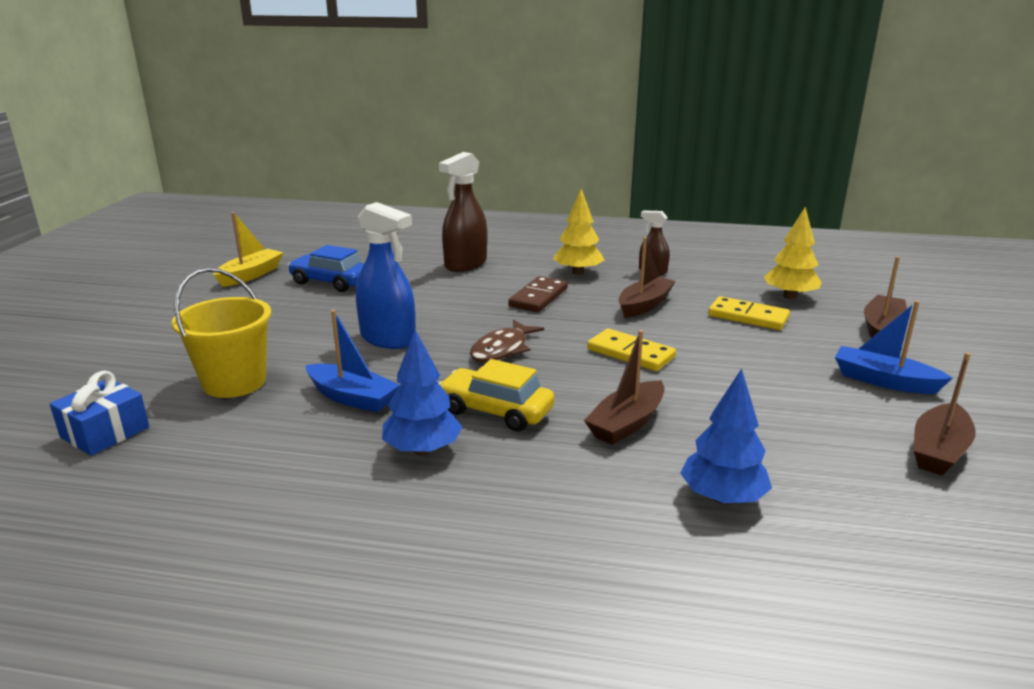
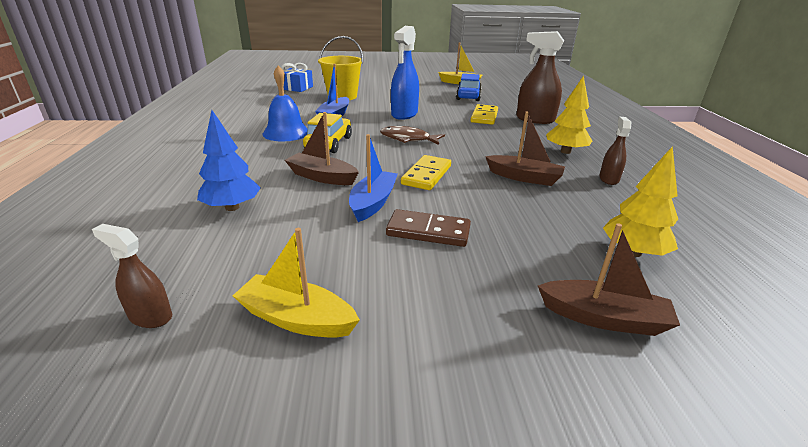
camera: 75 degrees right, 5 degrees up
(423, 450) = (286, 133): blue tree -> blue bell
(538, 297) = (500, 142): brown domino -> brown domino (428, 231)
(748, 317) = (545, 224): yellow domino -> yellow domino (484, 116)
(883, 381) = (442, 300): blue boat -> blue boat (373, 203)
(938, 451) = (296, 319): brown boat -> yellow boat
(975, 540) = (150, 316): none -> brown spray bottle

